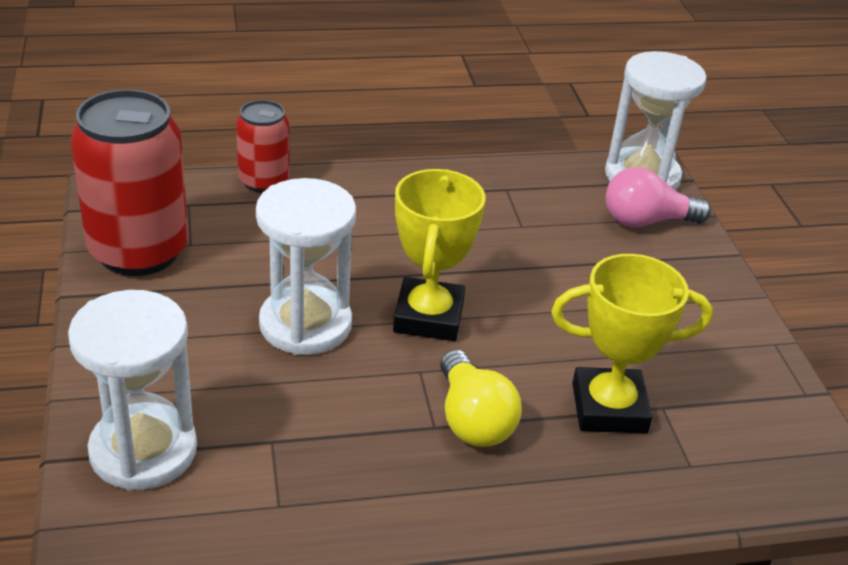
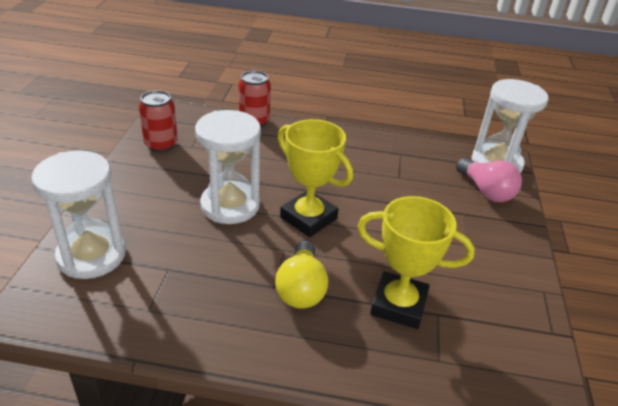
camera: 20 degrees right, 0 degrees up
(138, 251) = (161, 144): red can -> red can, size x0.56
(428, 317) = (308, 218): yellow trophy -> yellow trophy turned 75 degrees counterclockwise
(646, 221) = (486, 191): pink light bulb -> pink light bulb turned 135 degrees counterclockwise

